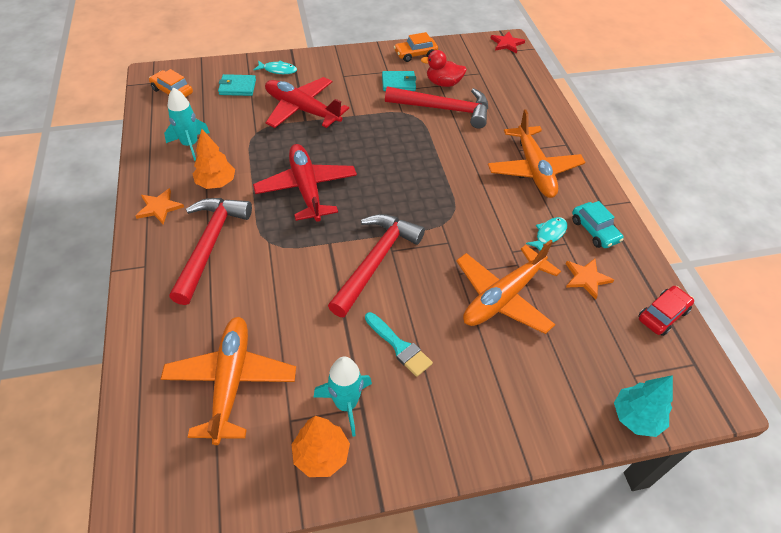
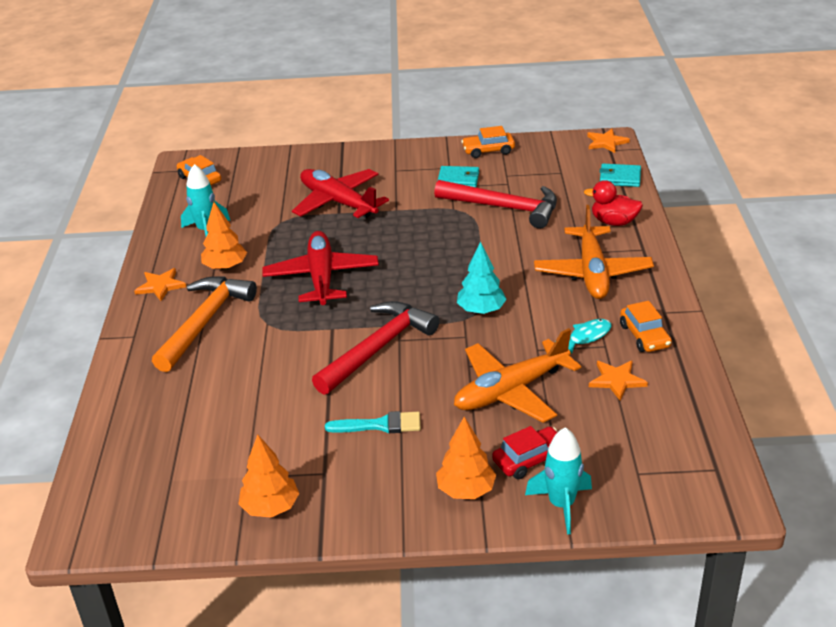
camera: 15 degrees right, 15 degrees down
(210, 245) = (205, 322): red hammer -> orange hammer
(231, 381) = (196, 439): orange plane -> none
(237, 87) = (272, 178): turquoise wallet -> turquoise wallet (620, 178)
(278, 70) = (322, 162): turquoise fish -> none
(346, 404) = (308, 469): turquoise rocket -> turquoise rocket (561, 505)
(399, 346) = (380, 425): turquoise brush -> turquoise brush turned 60 degrees counterclockwise
(443, 83) = (512, 181): red duck -> red duck (614, 222)
(495, 412) = (466, 490): none -> orange tree
(507, 44) = (606, 142): red star -> orange star
(594, 230) = (644, 336): turquoise car -> orange car
(636, 417) = (625, 509): turquoise tree -> turquoise tree (481, 310)
(662, 315) = (696, 421): red car -> red car (529, 459)

